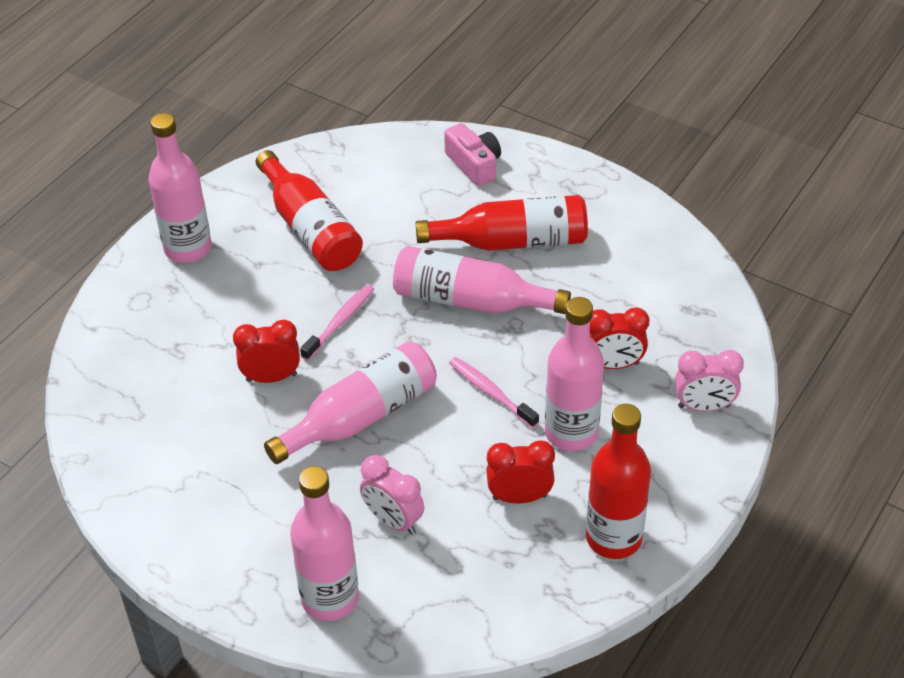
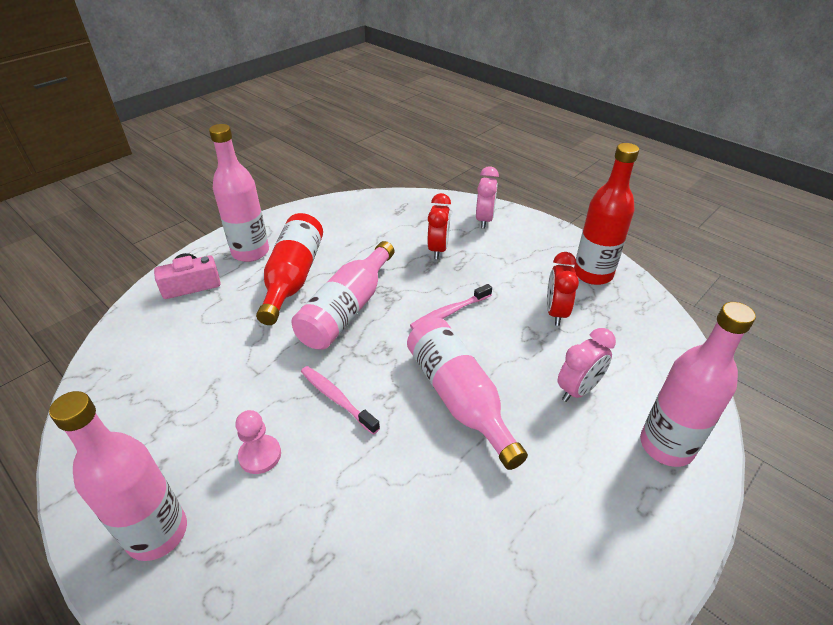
camera: 80 degrees left, 5 degrees down
(266, 286) = (260, 455): none -> pink pawn
(271, 377) = (391, 464): red clock -> none
(310, 229) = (198, 407): red bottle -> none
(571, 433) = (497, 278): pink bottle -> pink bottle (250, 252)

